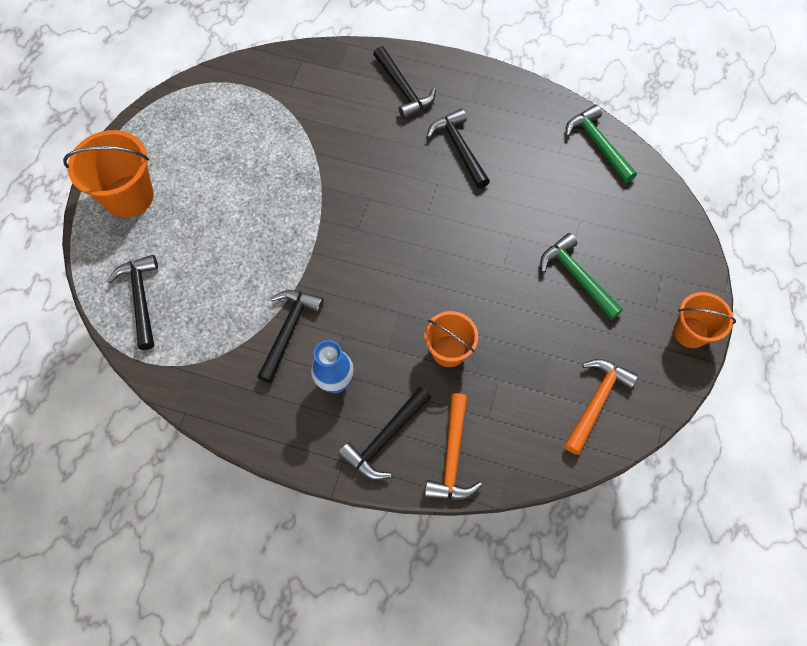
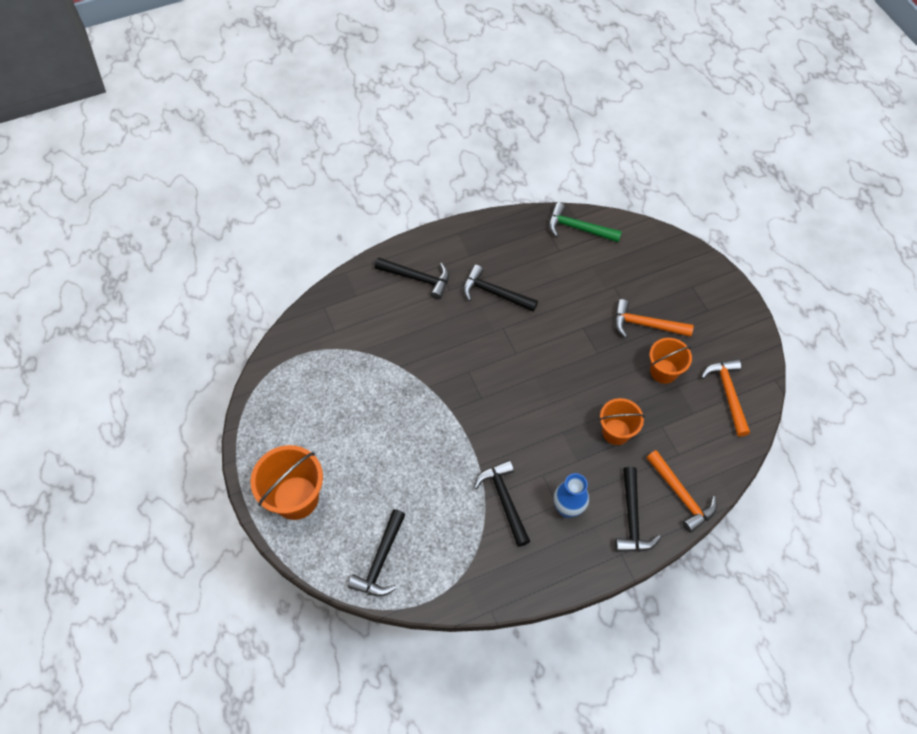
camera: 40 degrees left, 5 degrees down
(141, 298) = (380, 561): black hammer -> black hammer turned 105 degrees counterclockwise
(576, 276) = (645, 325): green hammer -> orange hammer
(690, 332) = (739, 310): orange bucket -> orange bucket (663, 371)

